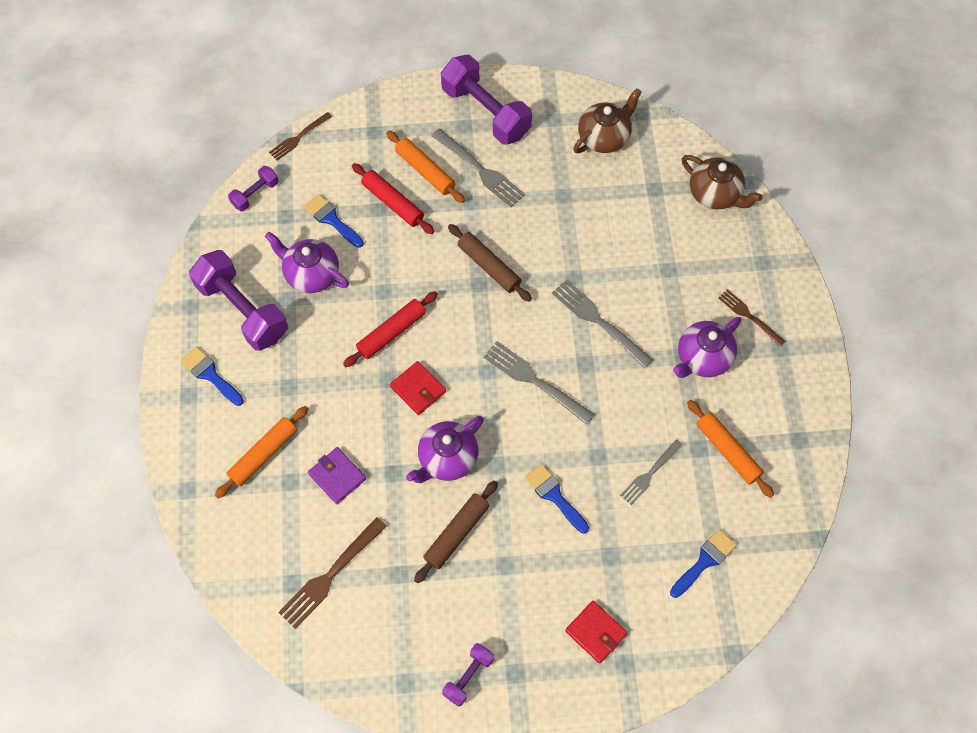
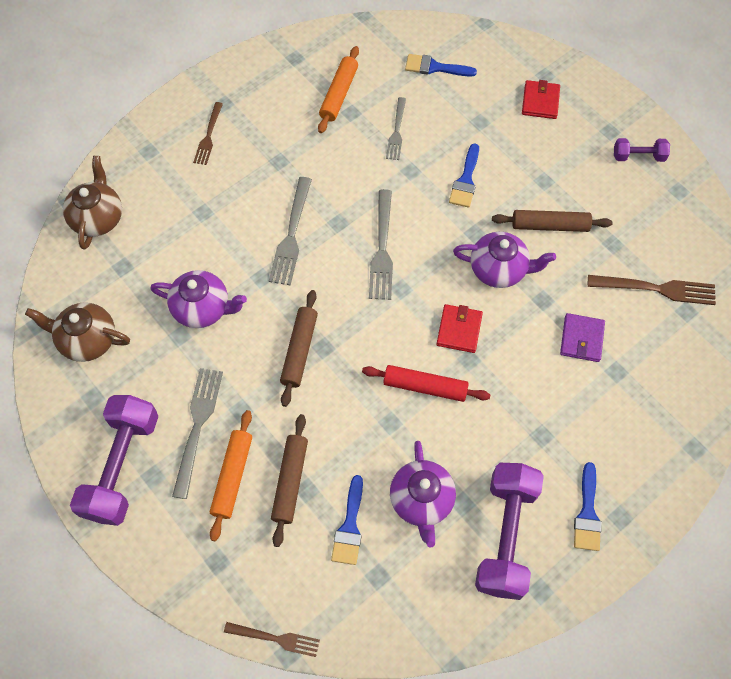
camera: 125 degrees left, 0 degrees up
(255, 194) = (375, 629): purple dumbbell -> none
(263, 454) = (614, 409): orange rolling pin -> none
(393, 203) = (290, 481): red rolling pin -> brown rolling pin
(650, 473) = (396, 131): grey fork -> grey fork turned 90 degrees clockwise
(702, 358) = (271, 147): purple teapot -> purple teapot (203, 308)

